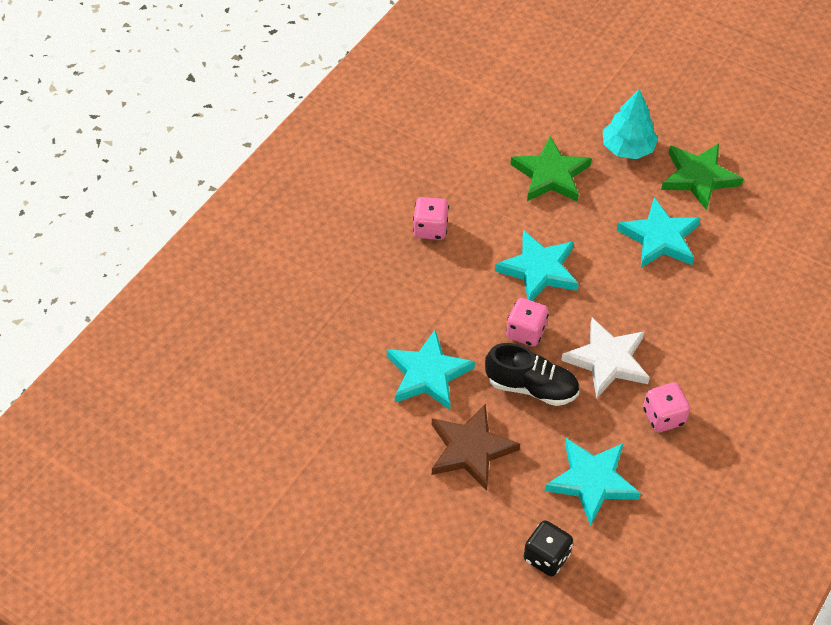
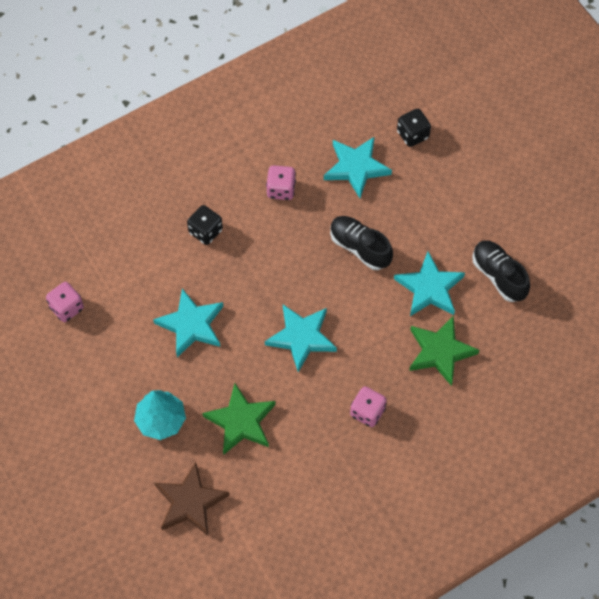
camera: 155 degrees left, 10 degrees up
(354, 420) = (498, 276): none -> black shoe
(470, 449) = (426, 221): brown star -> brown star (190, 502)
(526, 332) = (340, 291): pink dice -> pink dice (67, 308)
(607, 360) = (294, 244): white star -> none
(698, 177) = (123, 366): green star -> green star (440, 352)
(714, 335) = (205, 231): none -> black dice

